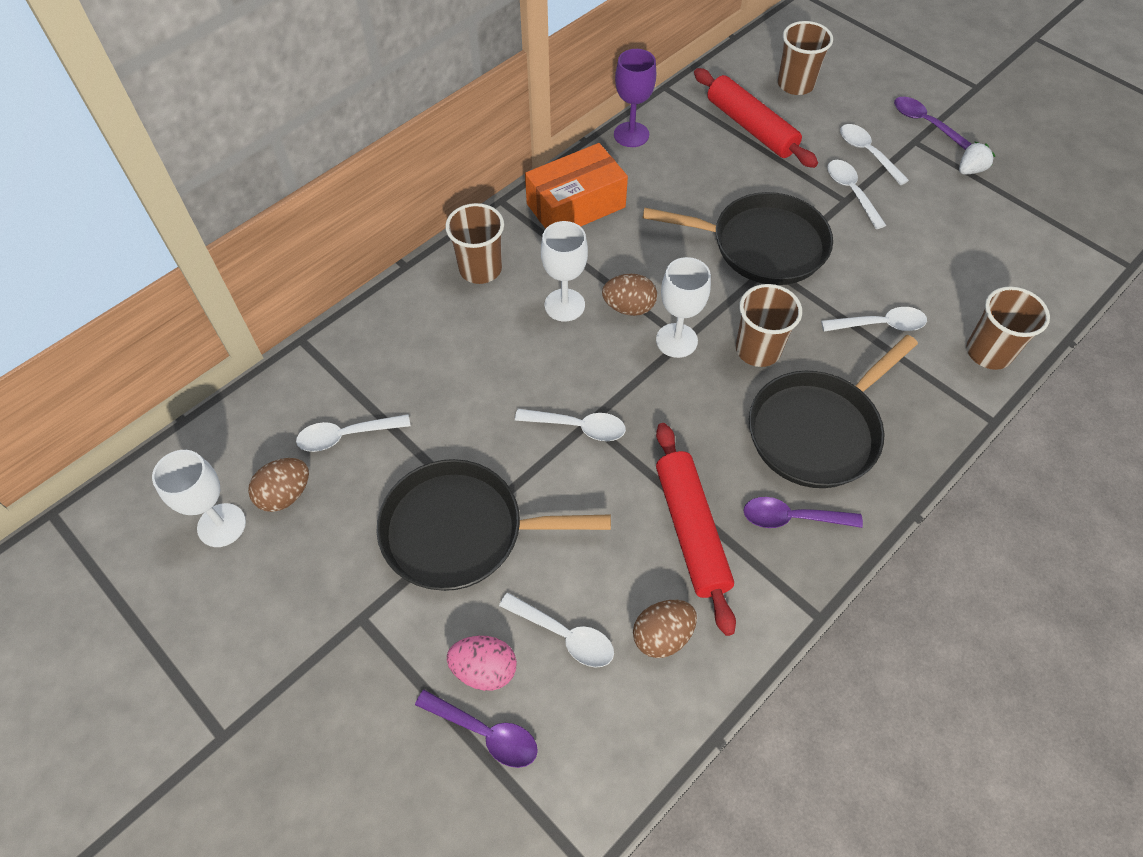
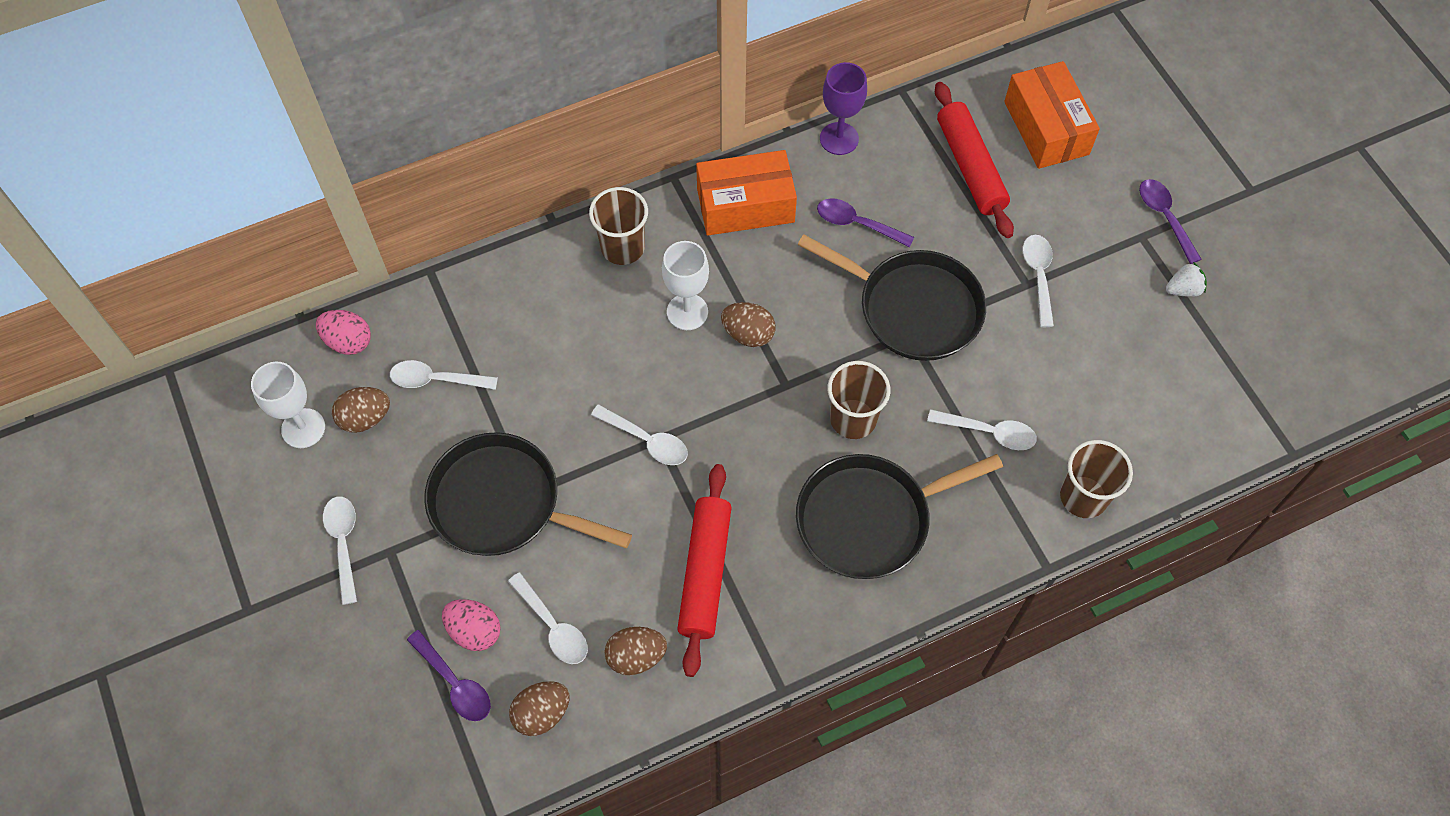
camera: 20 degrees right, 5 degrees up
(241, 427) = (348, 341): none -> pink egg
(592, 731) = (542, 713): none -> brown egg
(676, 340) = (778, 383): white goblet -> none
(792, 518) = (802, 593): purple spoon -> purple spoon (857, 224)
(795, 84) = (1046, 128): brown cup -> orange box
(867, 153) = (1081, 235): white spoon -> white spoon (343, 543)

